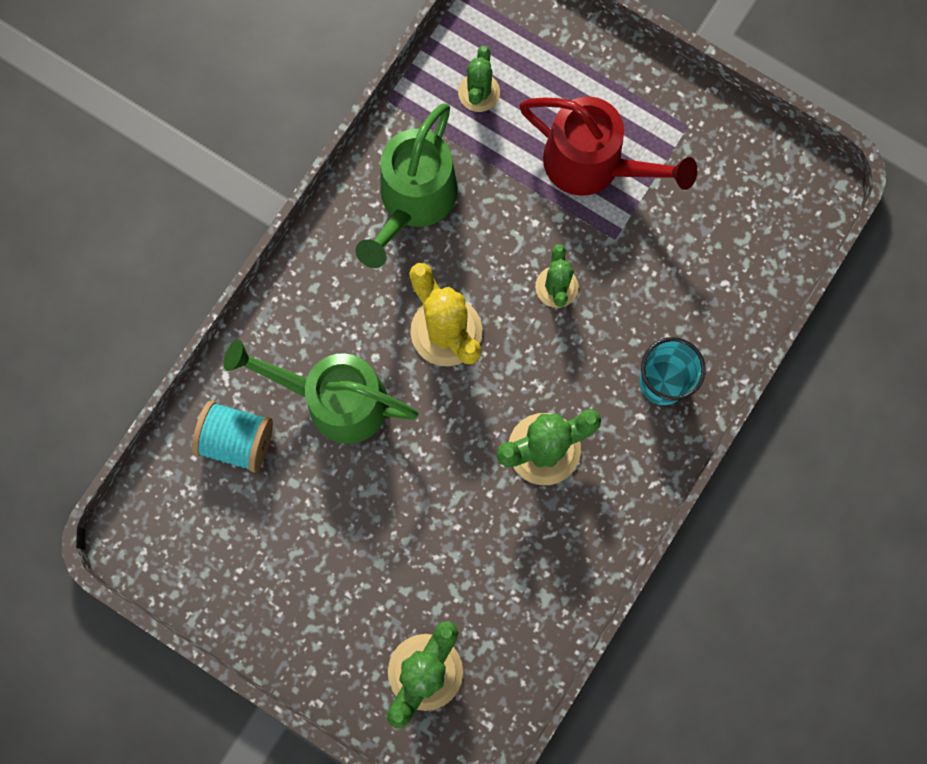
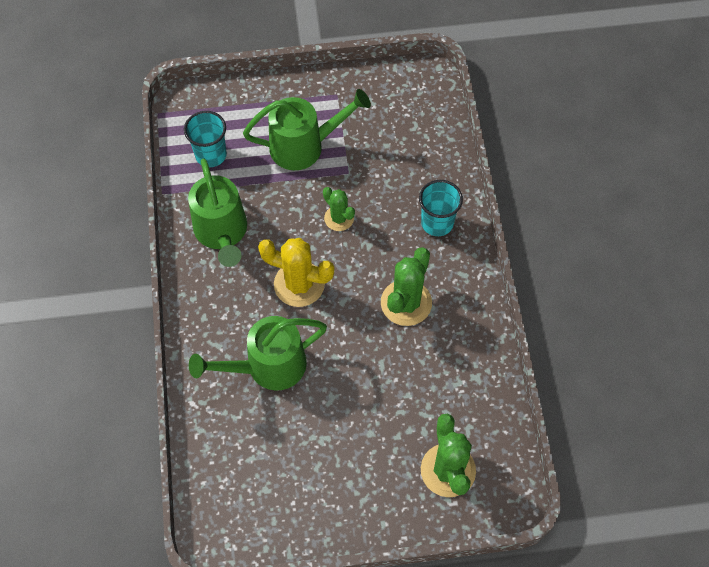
camera: 40 degrees left, 15 degrees down
(237, 440) = (229, 432): turquoise spool -> none
(479, 92) = (211, 155): green cactus -> turquoise cup
(594, 165) = (305, 146): red watering can -> green watering can

